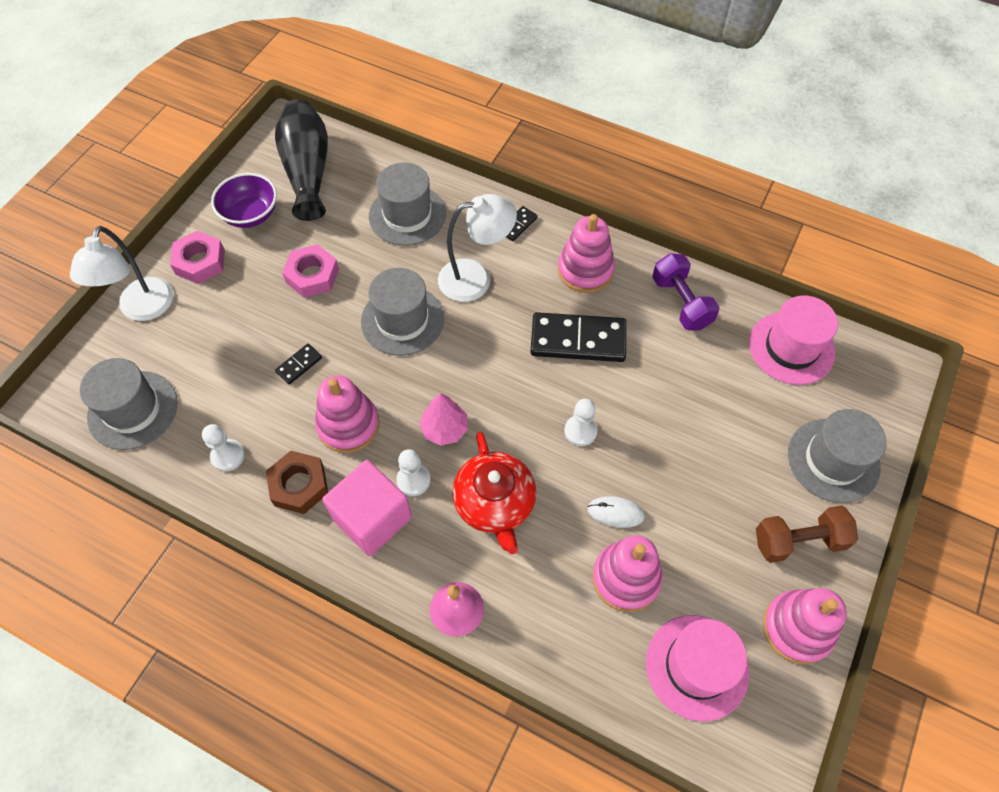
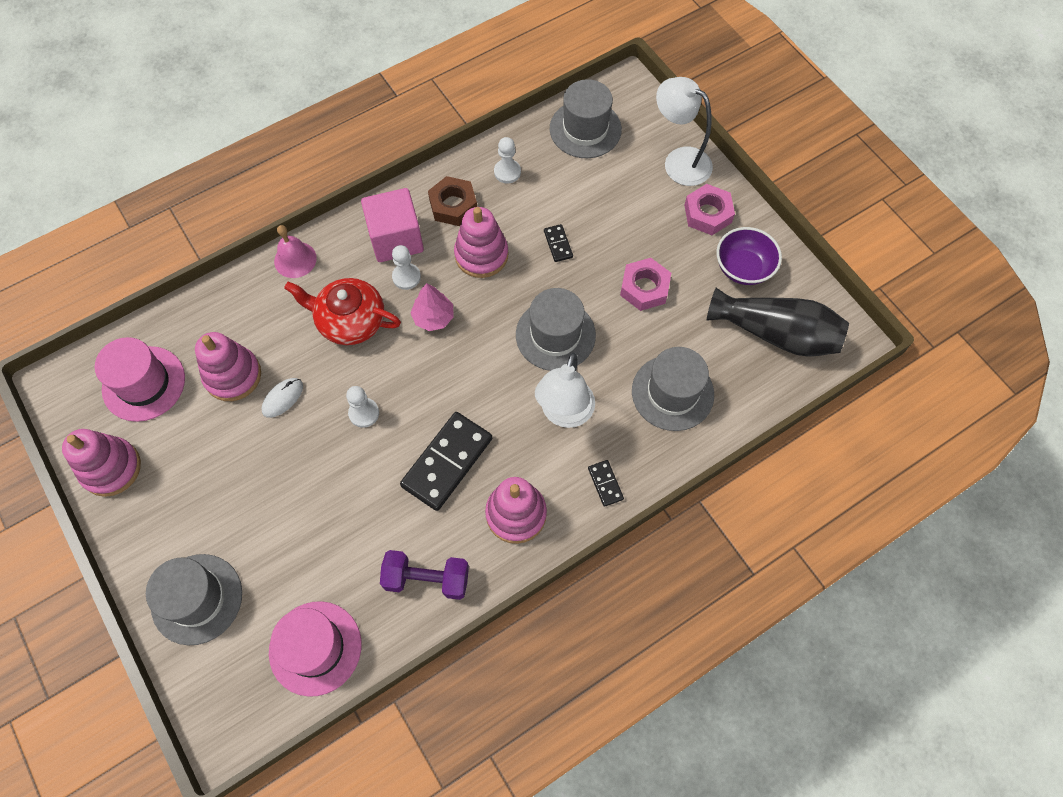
camera: 120 degrees right, 5 degrees up
(798, 541) = (162, 517): brown dumbbell -> none

